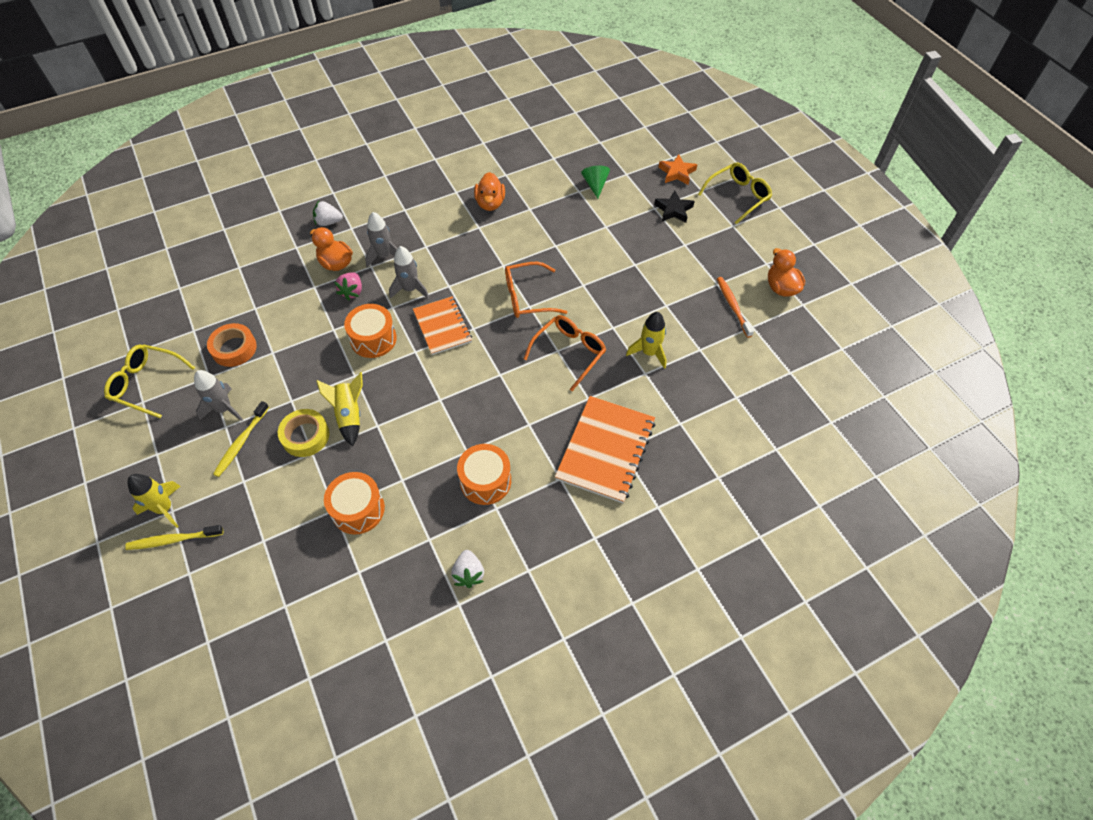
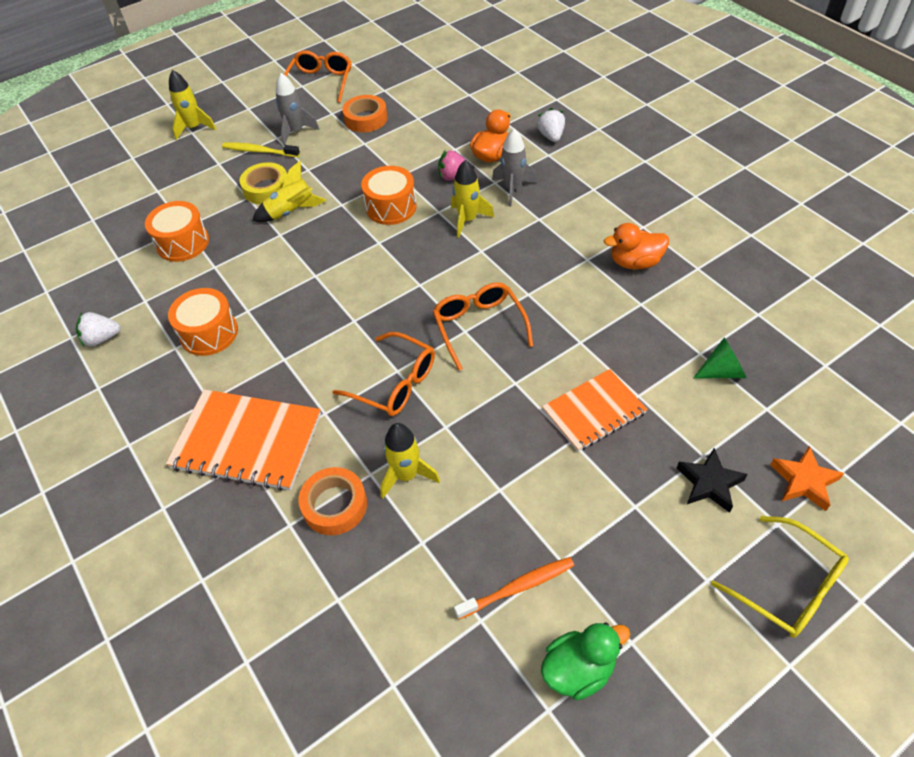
camera: 85 degrees right, 5 degrees down
(147, 384) = (321, 82): yellow glasses -> orange glasses
(173, 540) = (164, 141): yellow toothbrush -> none
(410, 289) = (468, 220): grey rocket -> yellow rocket
(442, 327) = (417, 257): orange notebook -> orange notebook (593, 411)
(667, 395) = (335, 505): none -> orange tape
(781, 288) = (578, 669): orange duck -> green duck

